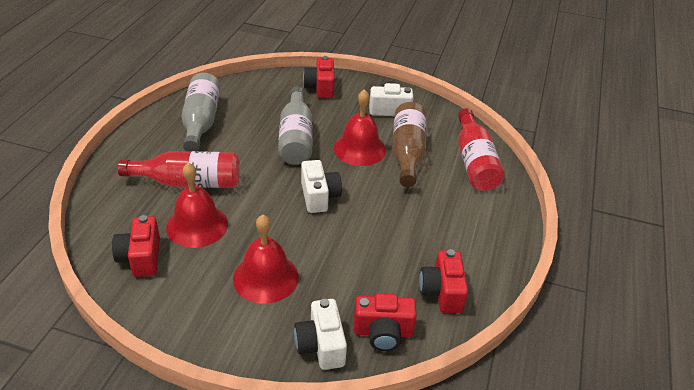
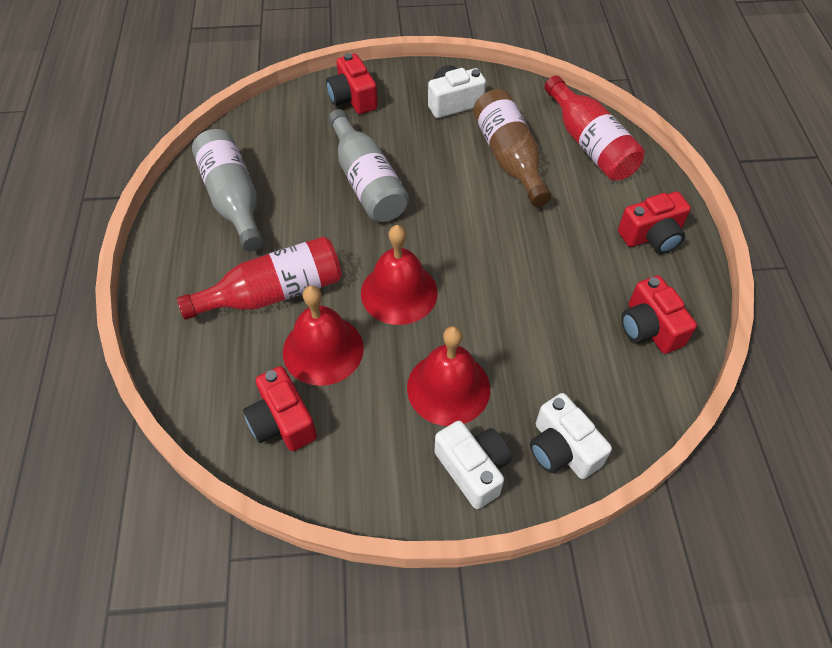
camera: 20 degrees left, 15 degrees up
(319, 196) = (443, 254): white camera -> white camera (473, 469)
(359, 149) = (451, 171): red bell -> red bell (399, 292)
(383, 332) = (617, 404): red camera -> red camera (652, 236)

